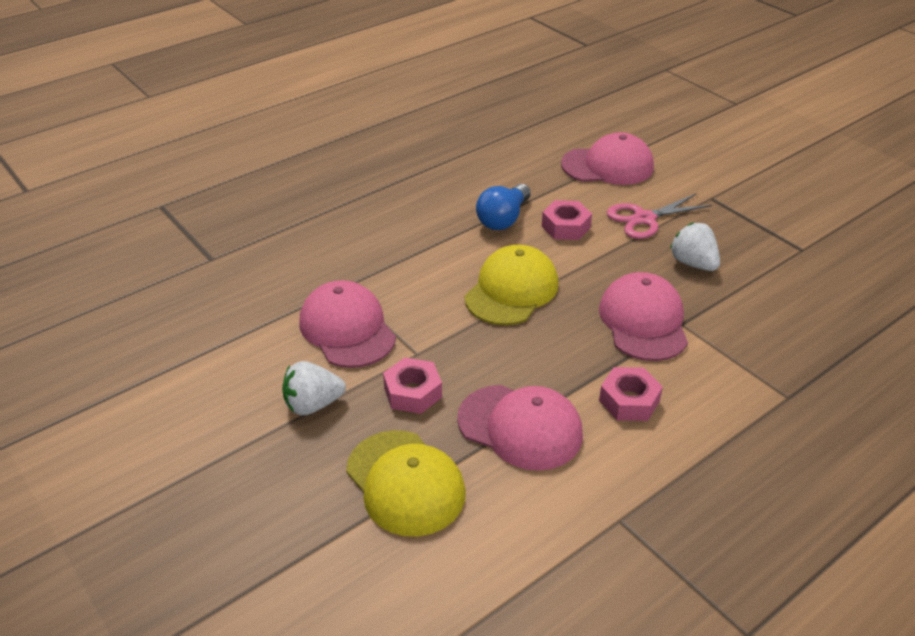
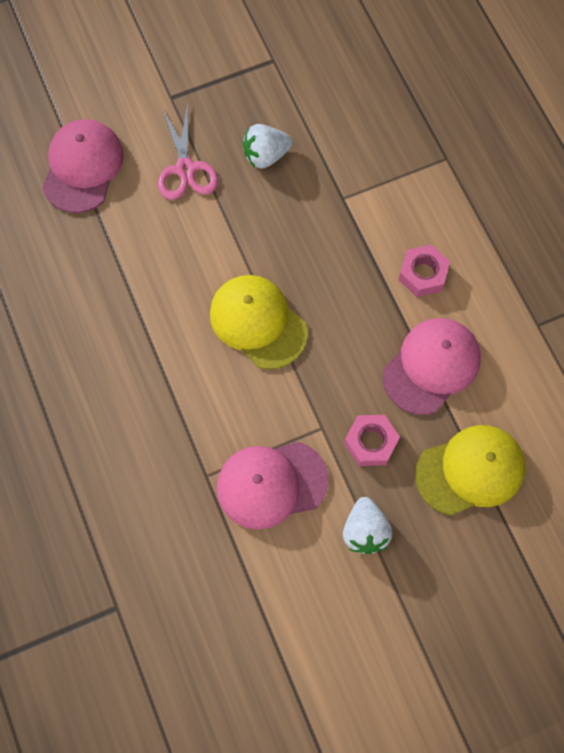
camera: 75 degrees left, 30 degrees up
(503, 219) = (143, 297): blue light bulb -> none
(565, 227) = (175, 243): pink nut -> none
(643, 321) = (332, 227): pink cap -> none

